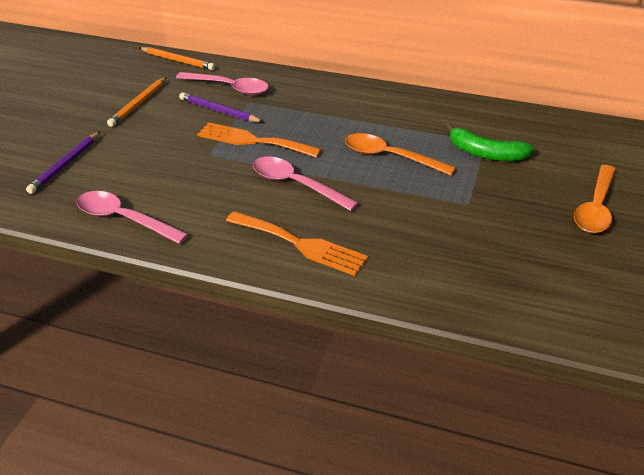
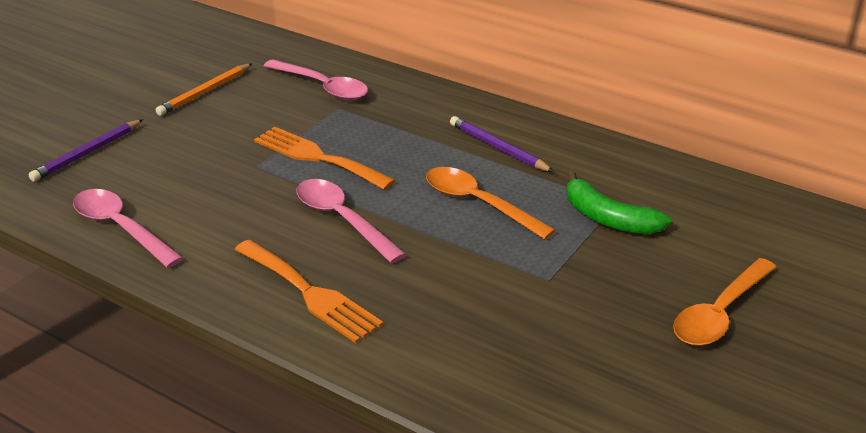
camera: 15 degrees right, 5 degrees down
(178, 61) = (277, 45): orange pencil -> none
(219, 111) = (296, 114): purple pencil -> purple pencil (498, 148)

